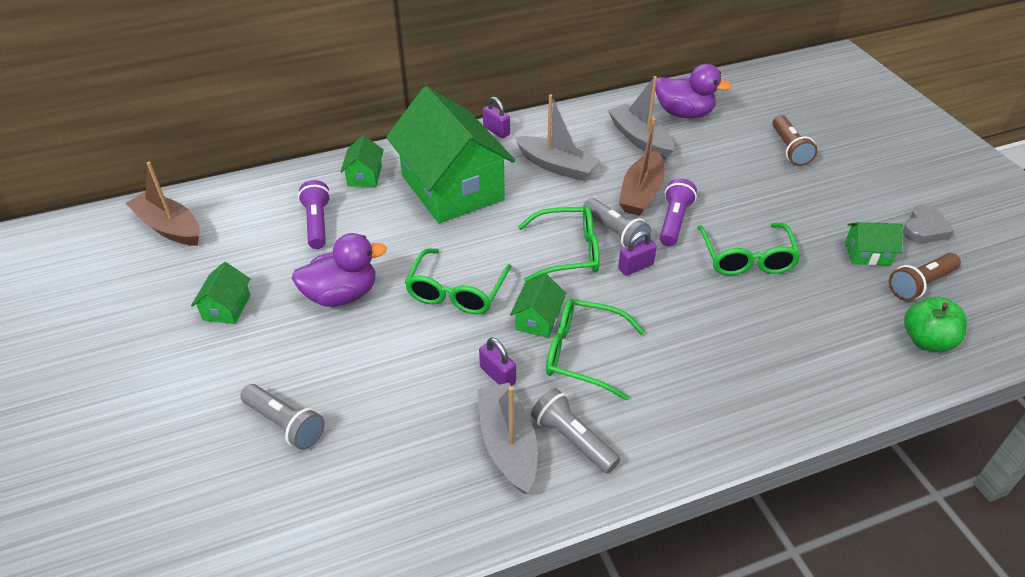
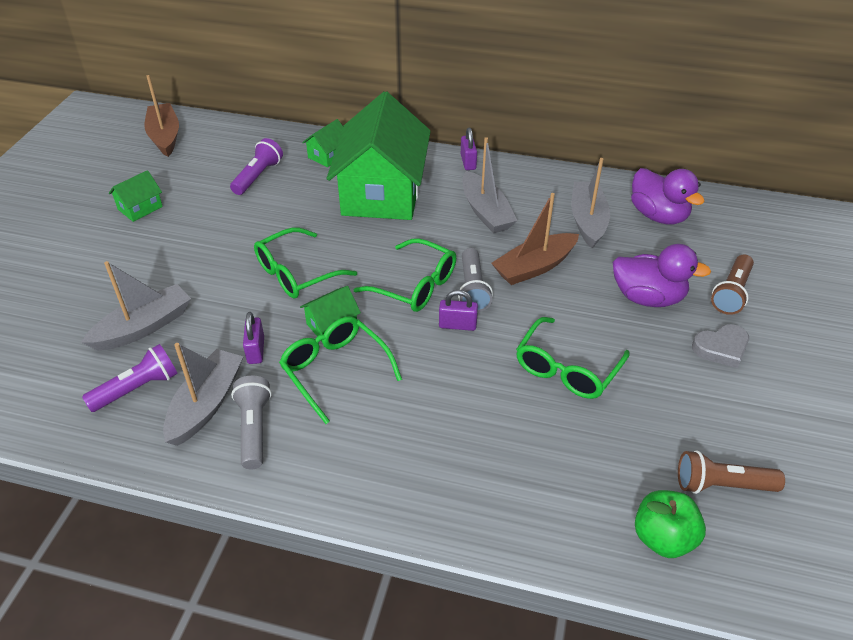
camera: 35 degrees right, 0 degrees up
(285, 424) = (89, 305): grey flashlight -> none
(342, 295) = (218, 236): purple duck -> purple duck (648, 298)
(367, 413) = (143, 327): none -> grey boat
(674, 221) = (536, 304): purple flashlight -> purple flashlight (137, 388)
(867, 253) = (698, 427): green house -> none
(924, 229) = (794, 437): grey heart -> grey heart (721, 348)

